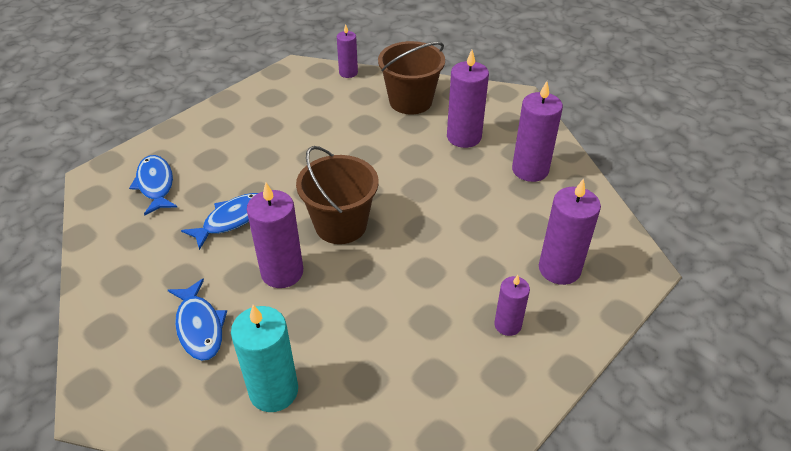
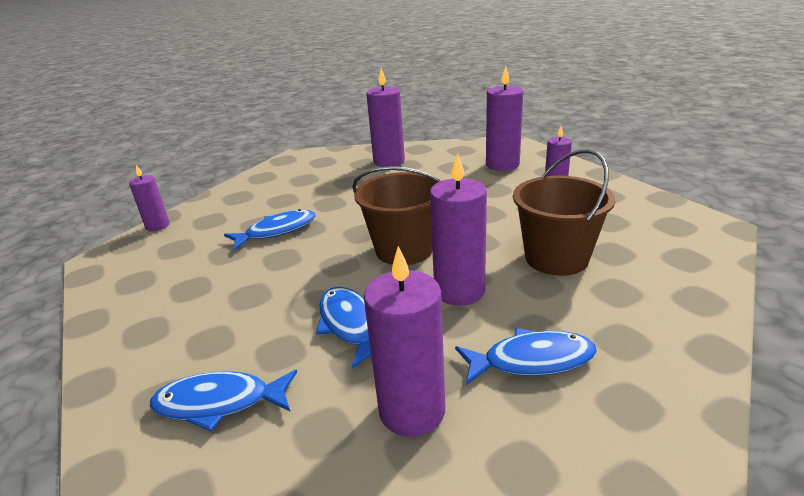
camera: 70 degrees left, 15 degrees down
(273, 391) = (630, 306): turquoise candle -> none
(355, 139) = (277, 231): none -> blue fish
(410, 101) = (248, 198): brown bucket -> brown bucket (556, 258)
(464, 137) = (325, 180): purple candle -> purple candle (412, 410)

